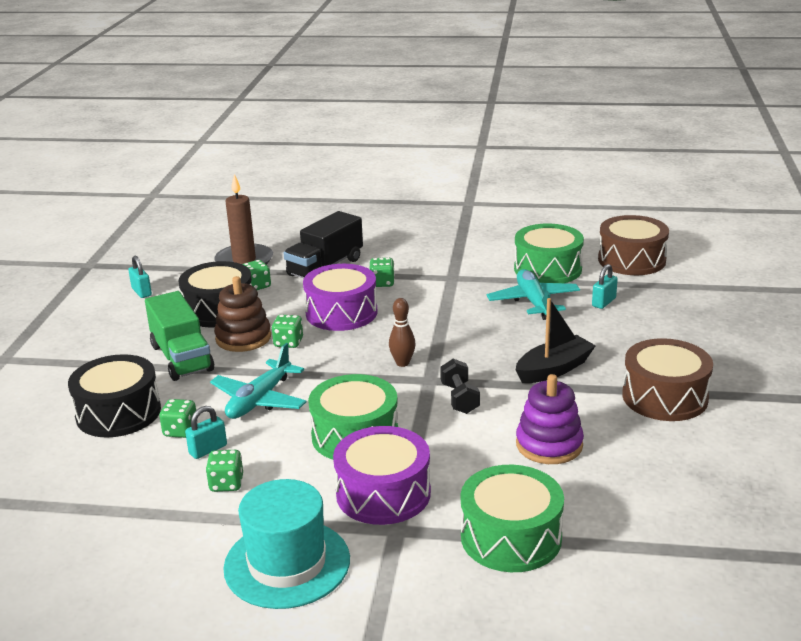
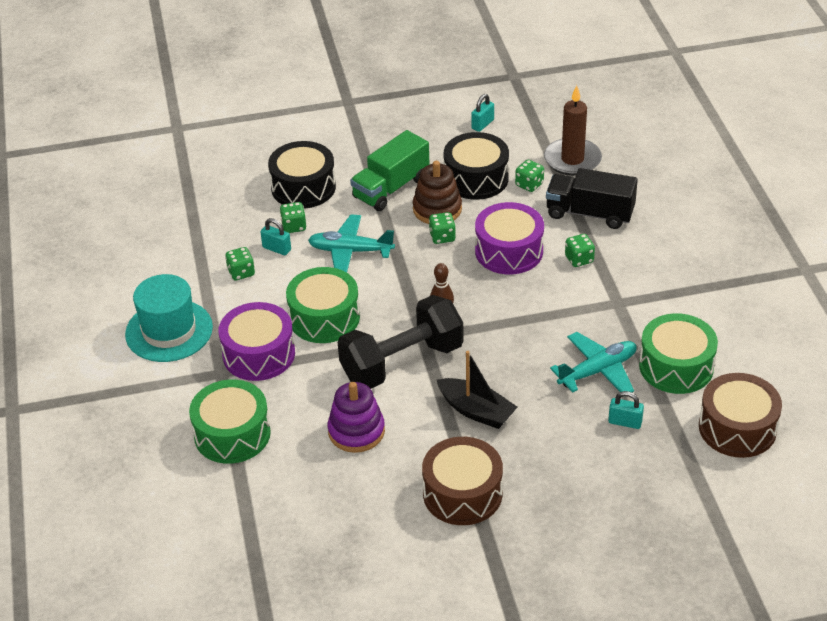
camera: 70 degrees right, 15 degrees up
(459, 398) = (402, 362): black dumbbell -> black dumbbell, size x2.21

